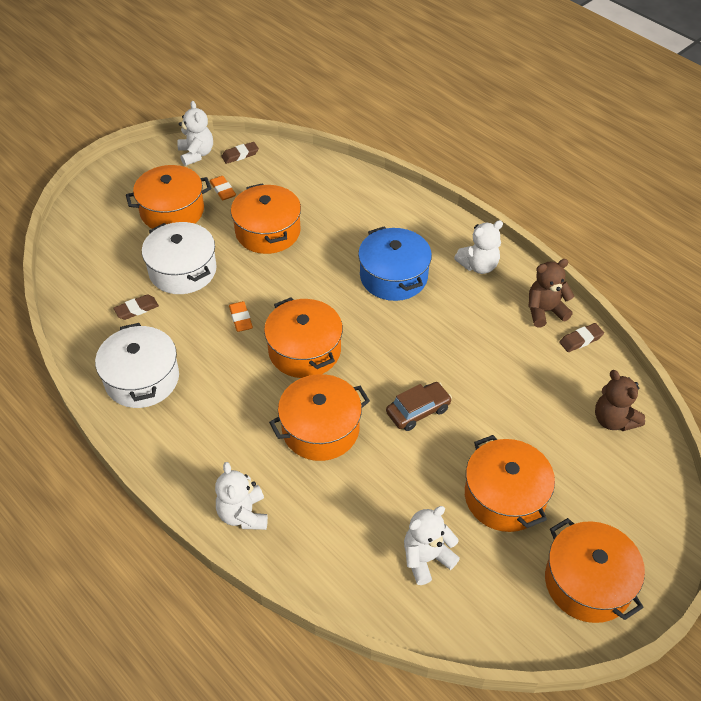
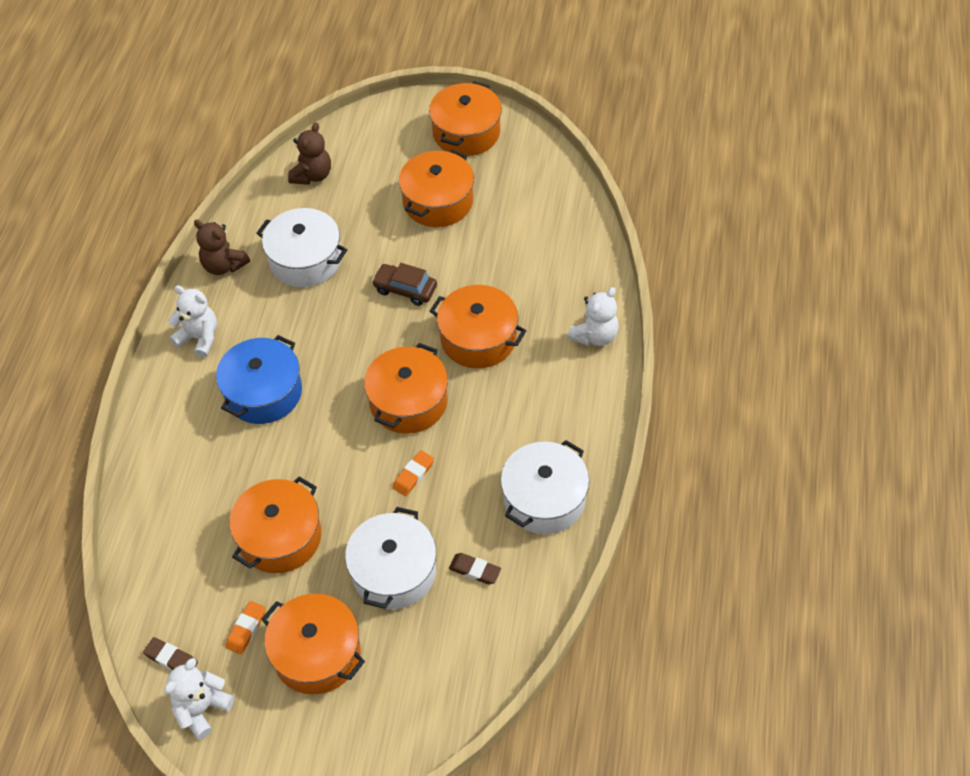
camera: 125 degrees left, 5 degrees up
(426, 558) = (527, 216): white teddy bear -> none
(508, 363) = (305, 260): none -> white pot
(581, 340) = (240, 228): brown eraser -> none

